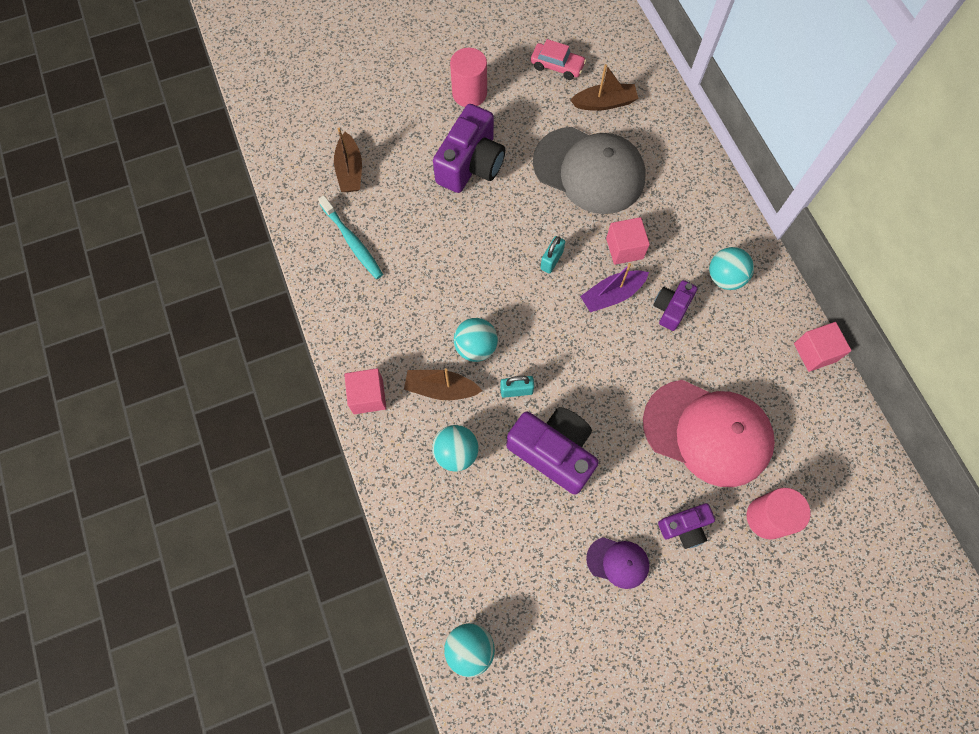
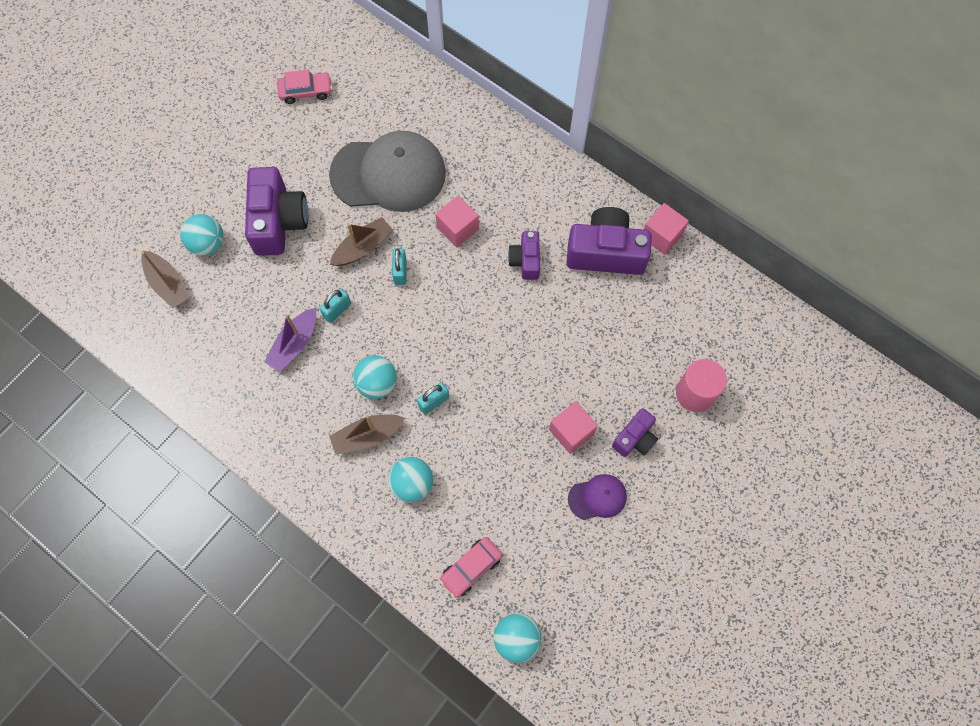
camera: 30 degrees left, 0 degrees up
(352, 241) = (209, 348): turquoise toothbrush -> none
(368, 396) = (306, 478): pink cube -> pink cube (571, 431)
(465, 559) = (471, 568): none -> pink car
(469, 93) = (239, 156): pink cylinder -> none
(477, 265) = (337, 310): none -> turquoise padlock
(553, 452) = (494, 436): purple camera -> purple camera (606, 252)
(604, 103) = (368, 105): brown boat -> brown boat (363, 247)
(612, 295) = (469, 275): purple boat -> purple boat (294, 344)
(708, 432) = (612, 350): pink cap -> none
(725, 277) = (556, 210): turquoise ball -> turquoise ball (207, 244)

